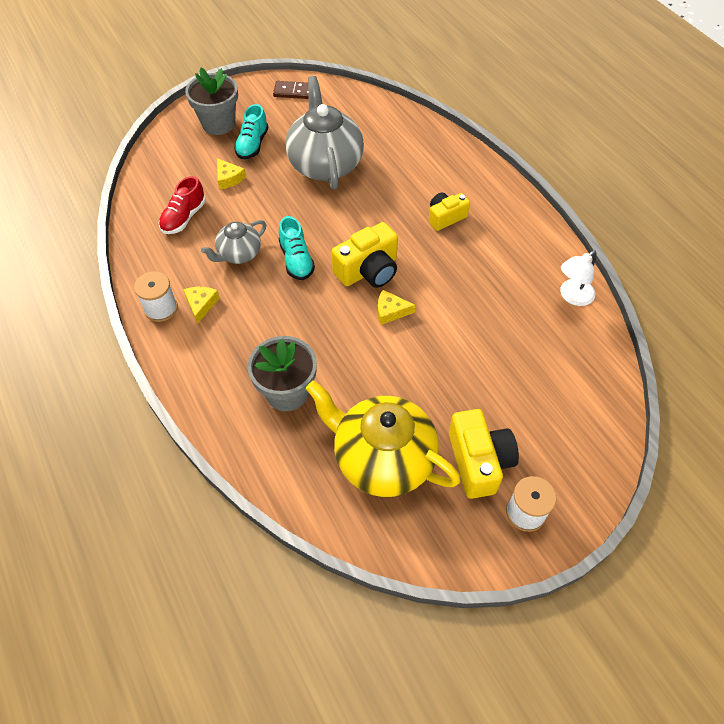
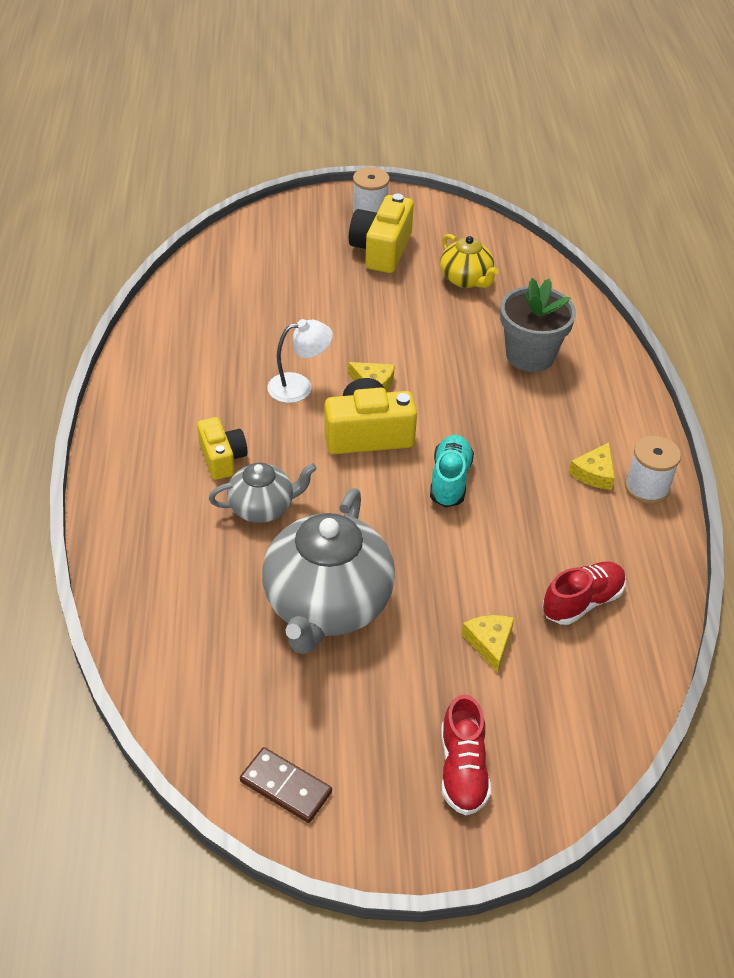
camera: 155 degrees left, 10 degrees down
(218, 124) = (462, 769): grey flower pot -> red shoe
(239, 254) = (522, 517): grey teapot -> grey teapot (263, 507)
(252, 145) = (422, 693): turquoise shoe -> none
(382, 459) = (466, 279): yellow teapot -> yellow teapot, size x0.54
(445, 217) = (222, 458): yellow camera -> yellow camera turned 105 degrees counterclockwise
(572, 296) = (166, 325): white lamp -> white lamp (299, 386)

